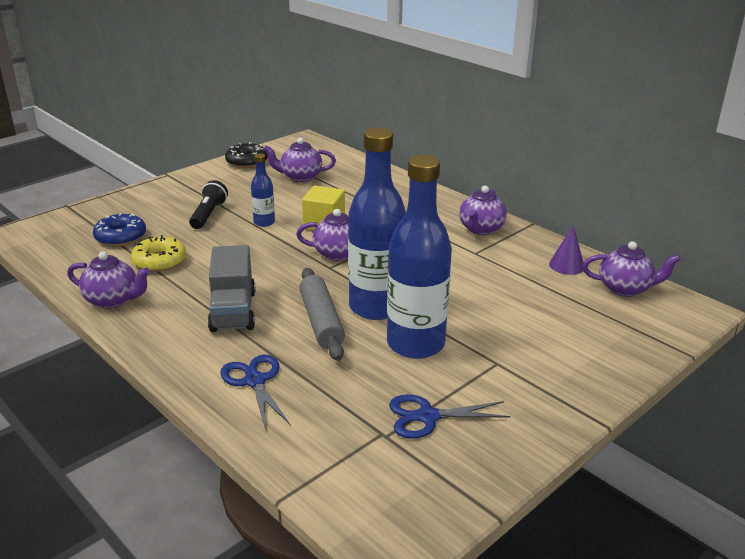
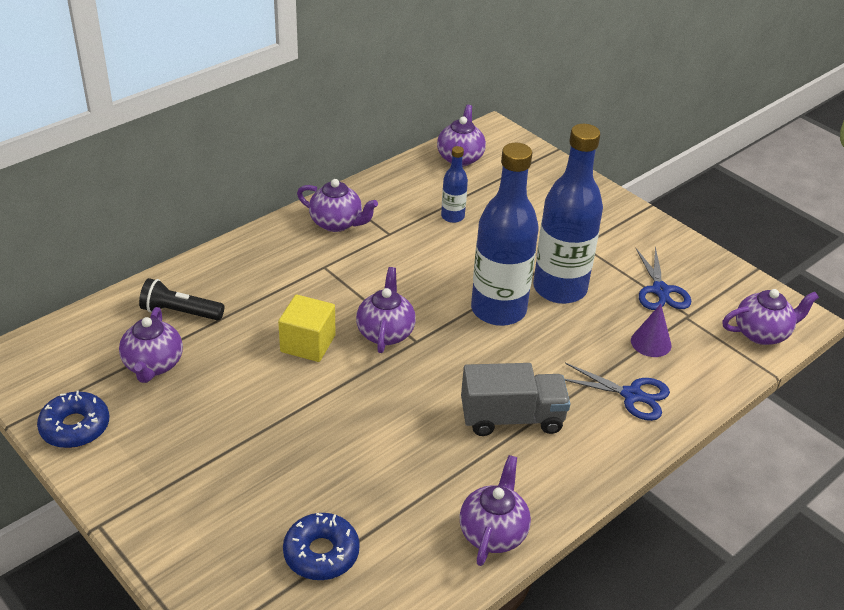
camera: 90 degrees left, 10 degrees up
(159, 261) = (396, 498): yellow donut -> none
(208, 215) = (262, 459): black flashlight -> black flashlight (180, 312)
(246, 162) = (75, 427): black donut -> blue donut
(255, 381) = (632, 395): blue scissors -> blue scissors turned 135 degrees counterclockwise
(264, 222) = (295, 399): blue bottle -> blue bottle (452, 216)
(321, 321) = (527, 349): grey rolling pin -> none
(358, 499) = (762, 333): none -> purple teapot
(566, 265) = (417, 181): purple cone -> purple cone (651, 343)

